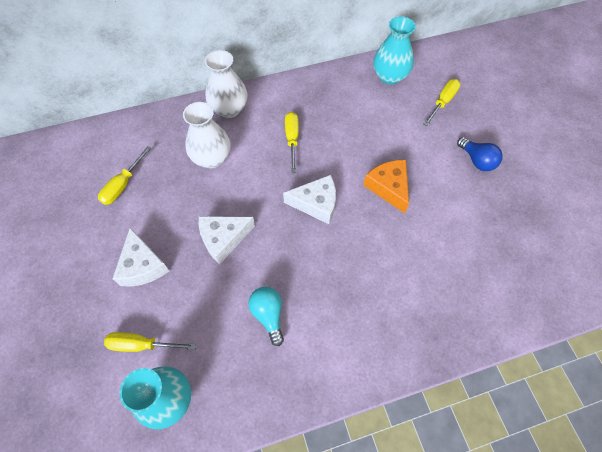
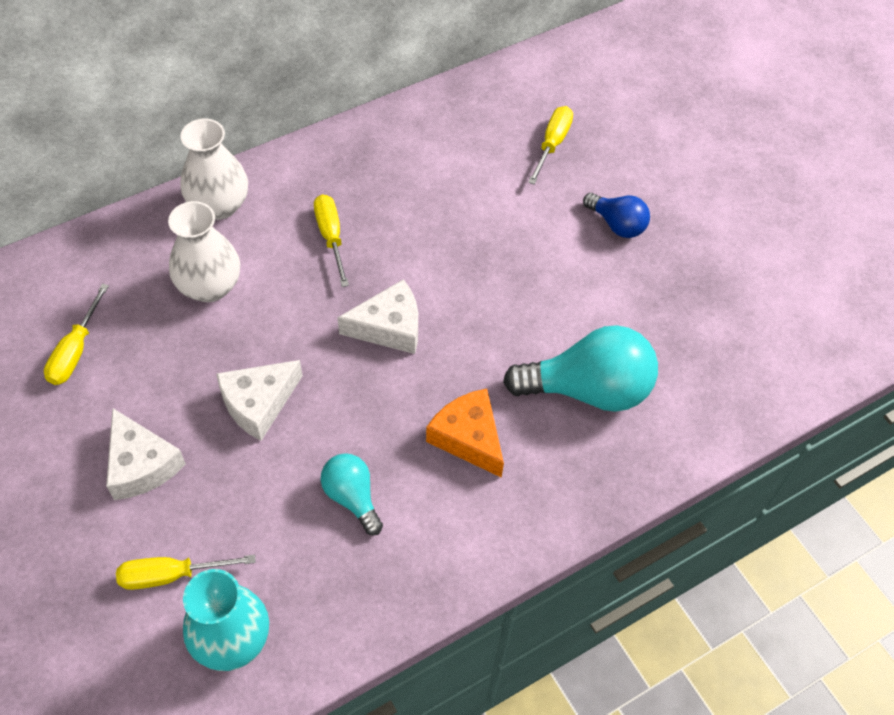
camera: 15 degrees left, 5 degrees down
(388, 187) = (494, 285): orange cheese -> orange cheese (468, 438)
(389, 76) = (464, 116): turquoise vase -> none
(439, 270) = (588, 389): none -> turquoise light bulb

